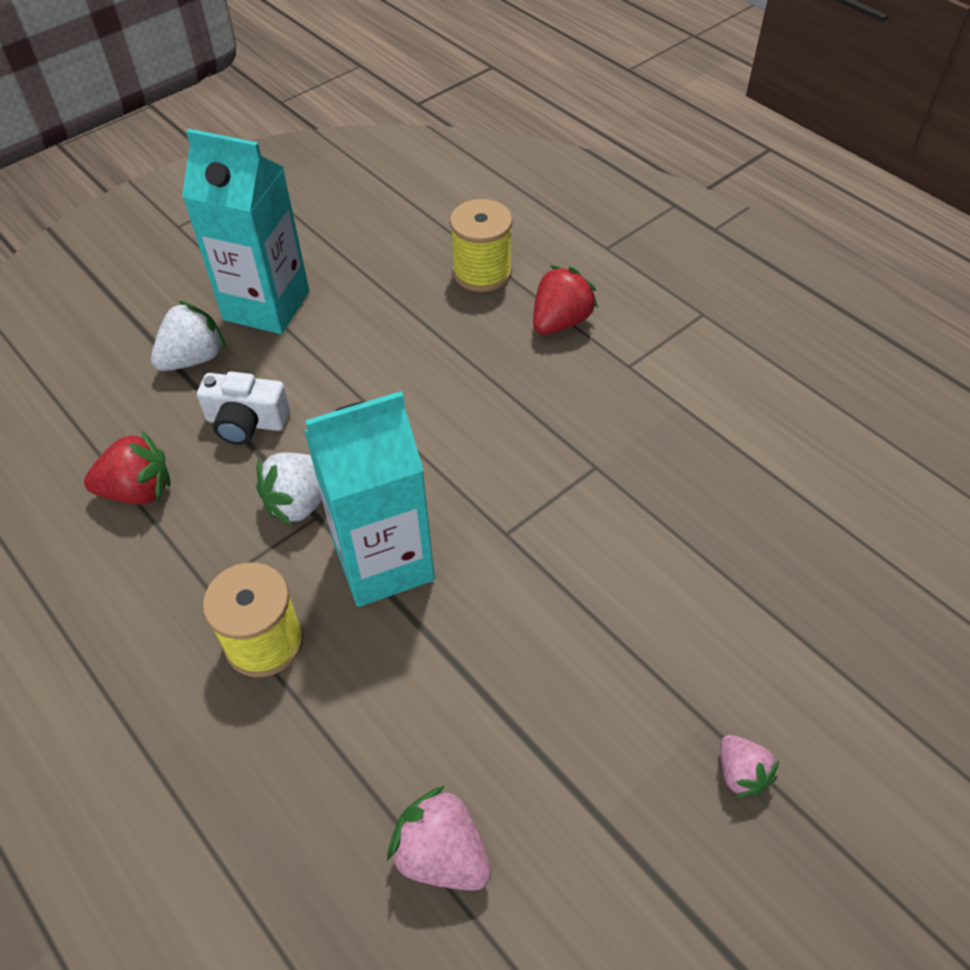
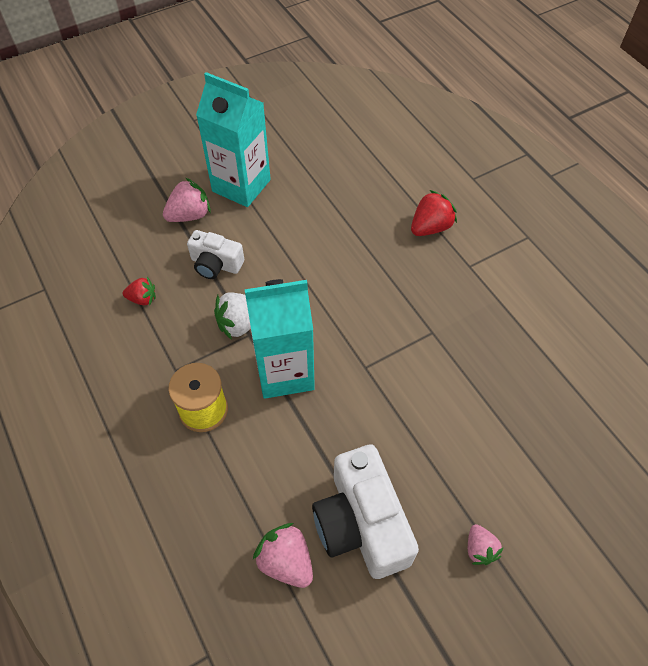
camera: 10 degrees right, 5 degrees up
(138, 491) = (142, 299): red strawberry -> red strawberry, size x0.64
(193, 358) = (189, 215): white strawberry -> pink strawberry
(482, 272) = (385, 183): yellow spool -> none
(550, 770) = (361, 523): none -> white camera

